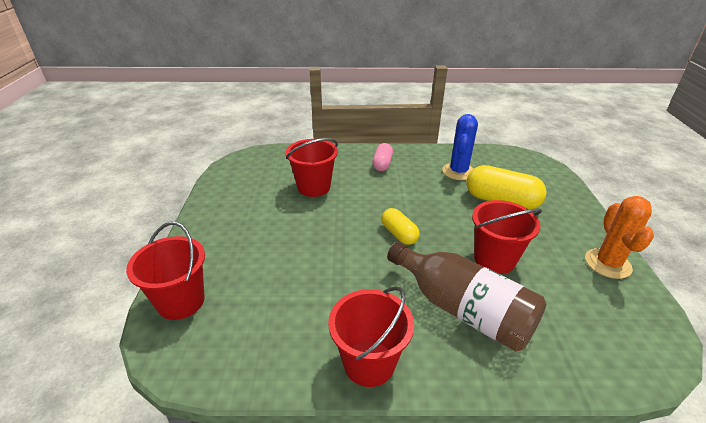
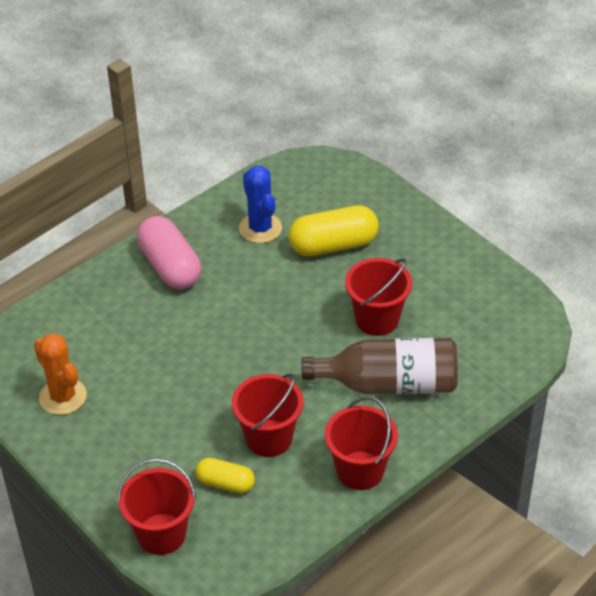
camera: 40 degrees left, 10 degrees up
(314, 187) = (131, 345): red bucket -> red bucket (269, 438)
(382, 164) = (170, 266): pink capsule -> pink capsule, size x1.72
(399, 234) = (275, 346): yellow capsule -> yellow capsule (225, 483)
(607, 263) = (465, 265): orange cactus -> orange cactus (63, 397)

